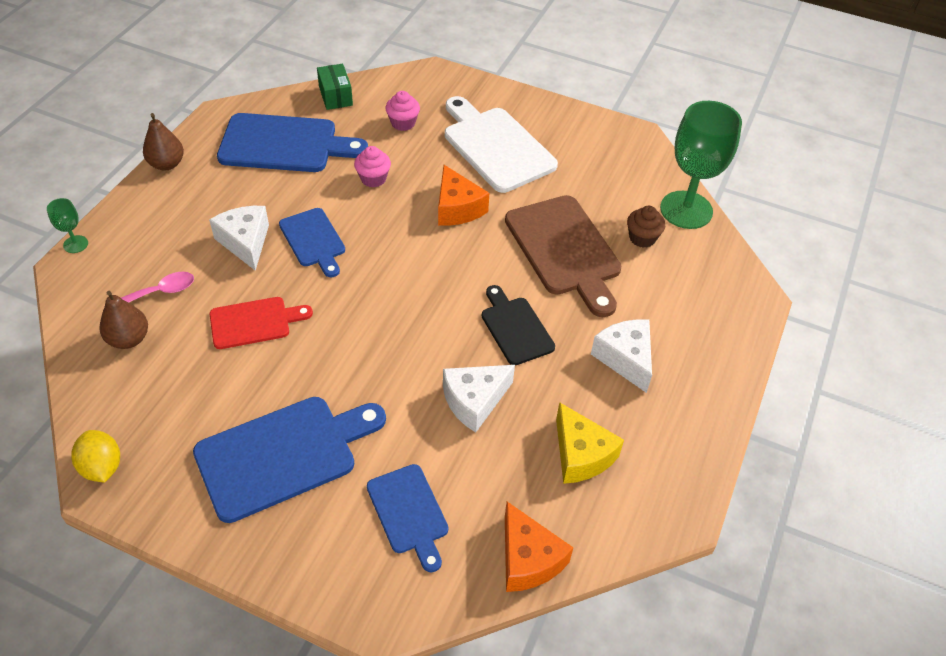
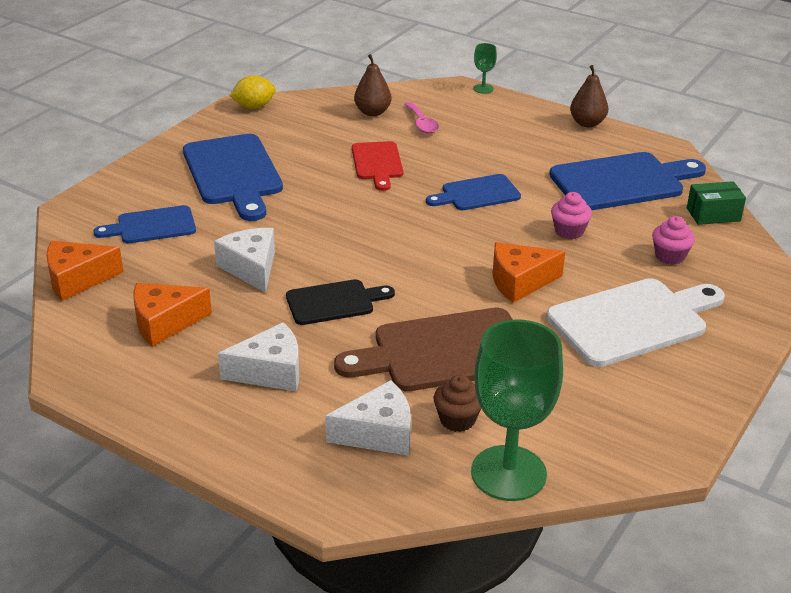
camera: 100 degrees right, 15 degrees down
(245, 242) = (478, 160): white cheese -> white cheese (378, 433)
(284, 144) = (622, 182): blue cutting board -> blue cutting board turned 120 degrees counterclockwise
(581, 455) = (164, 323): yellow cheese -> orange cheese

